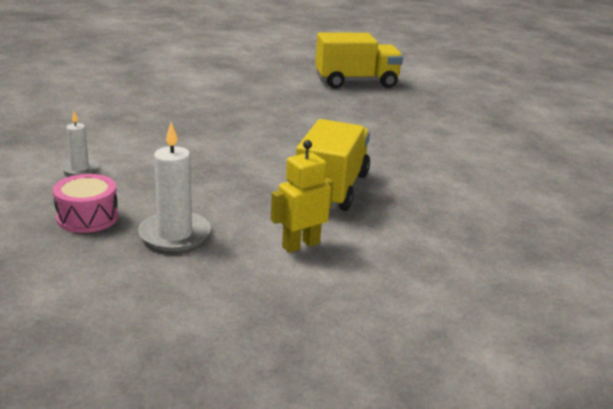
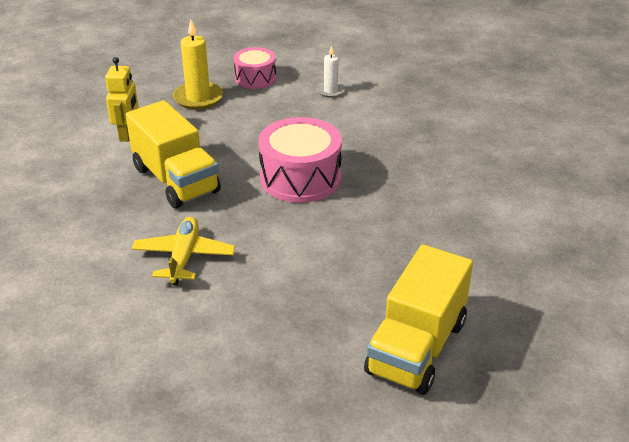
camera: 130 degrees right, 10 degrees up
(175, 234) = (198, 98): white candle -> yellow candle
(252, 143) = (300, 178): none -> pink drum
(404, 153) = (184, 257): none -> yellow plane

